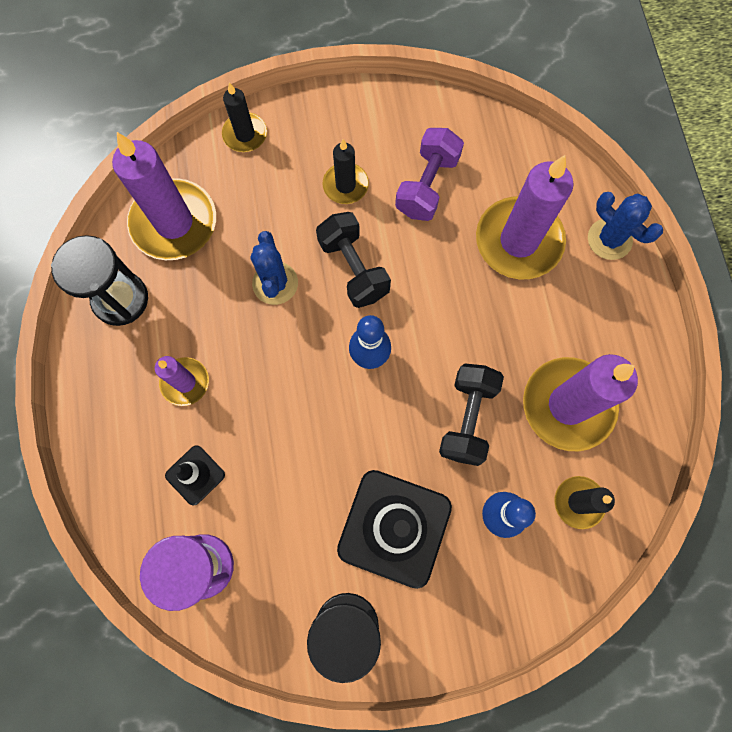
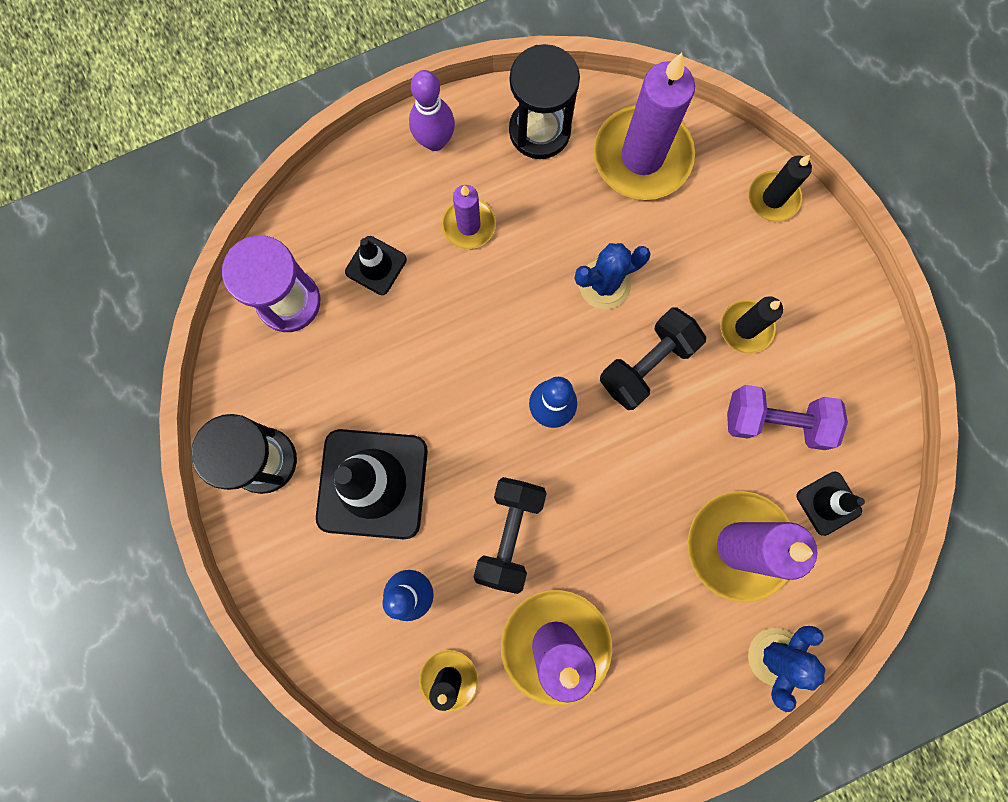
camera: 75 degrees right, 5 degrees up
(96, 392) = (435, 141): none -> purple bowling pin
(467, 418) = (510, 534): black dumbbell -> black dumbbell turned 75 degrees counterclockwise
(501, 167) = (828, 503): none -> black traffic cone

